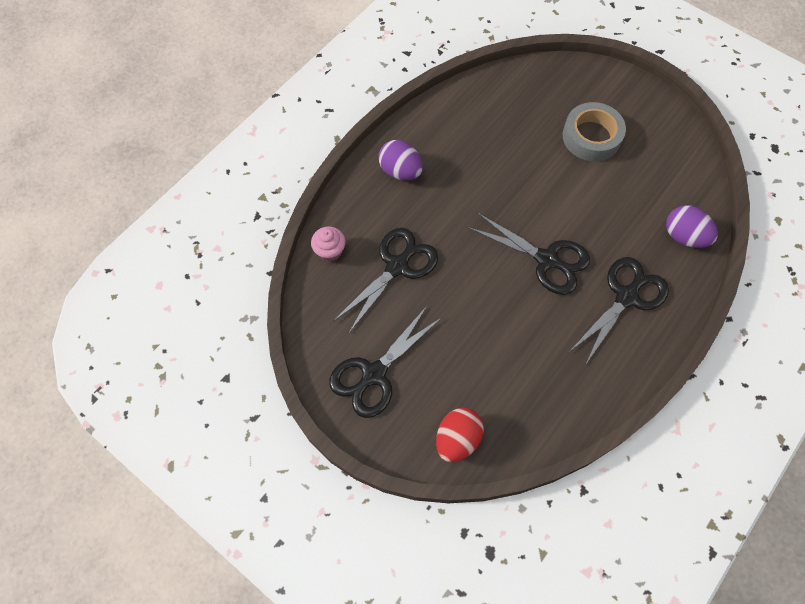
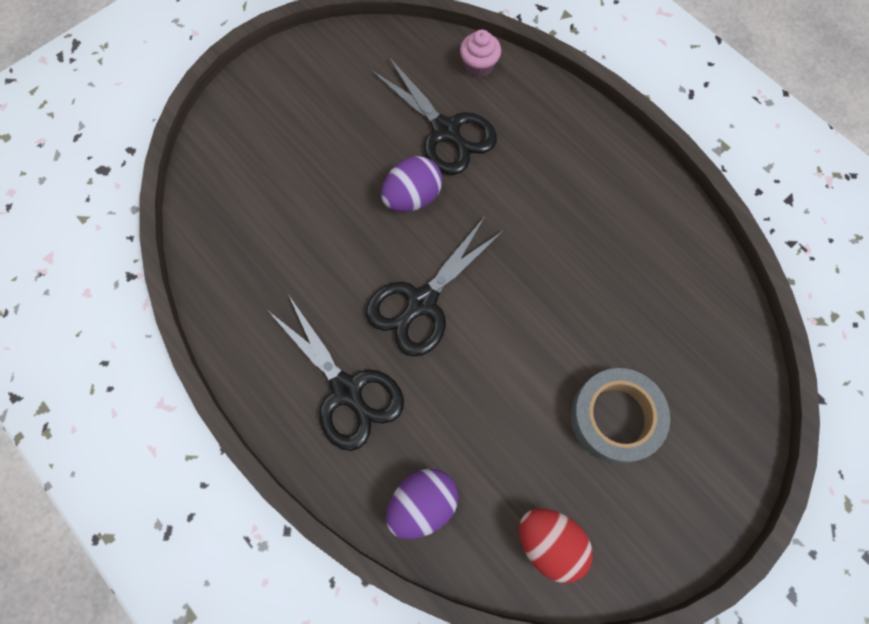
camera: 100 degrees right, 5 degrees up
(374, 374) = (318, 89): black scissors -> none
(400, 171) = (582, 155): purple egg -> purple egg (412, 197)
(457, 439) = (222, 156): red egg -> red egg (550, 543)

